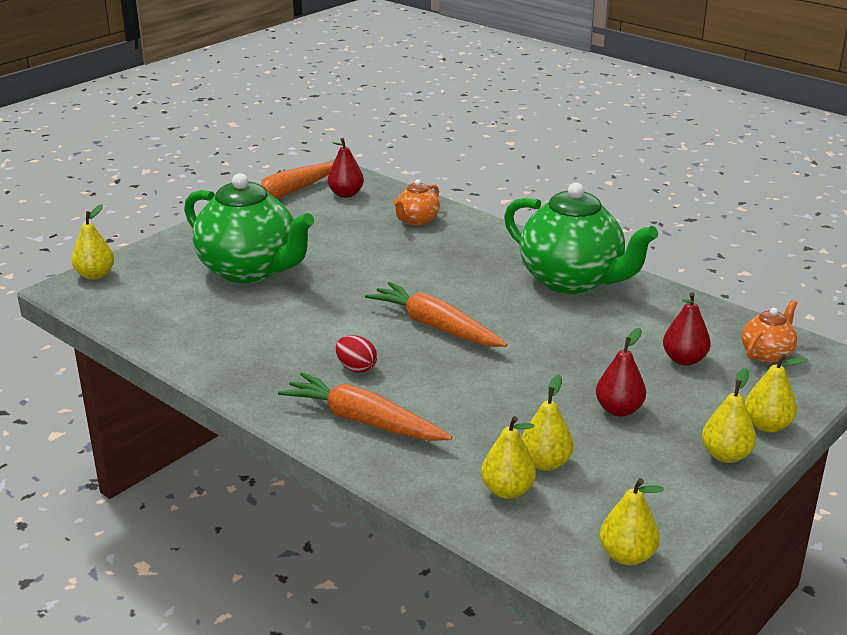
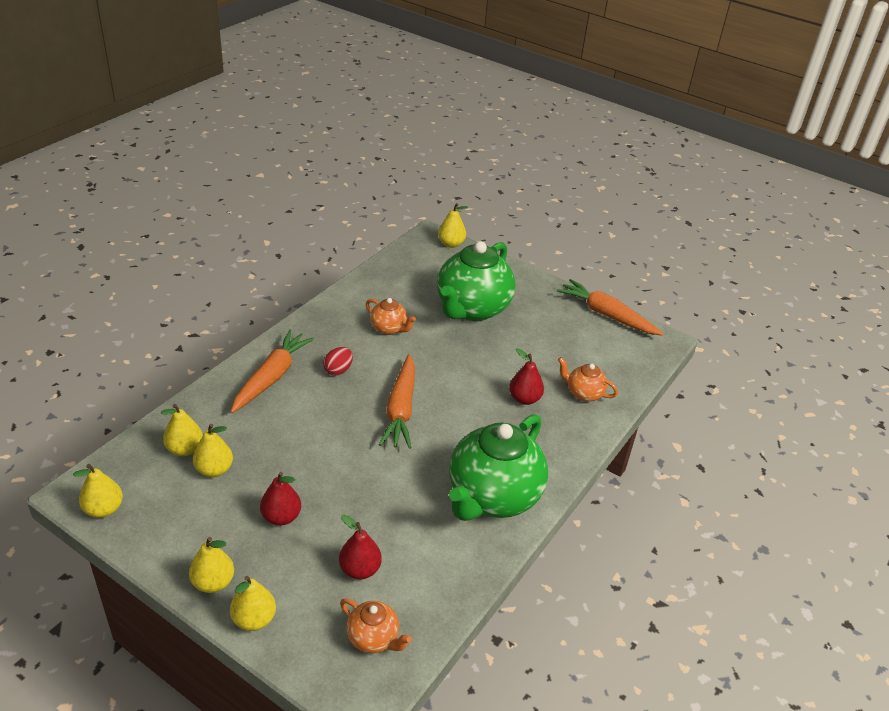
camera: 80 degrees right, 10 degrees up
(276, 328) = (389, 328): none -> orange teapot
(346, 194) = (621, 348): red pear -> red pear (524, 399)
(435, 326) = (400, 409): orange carrot -> orange carrot turned 150 degrees clockwise

